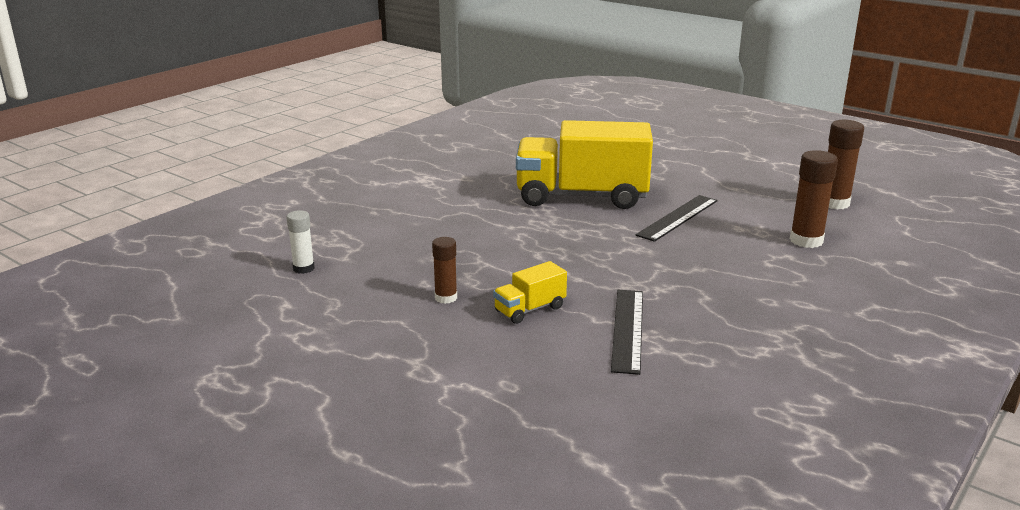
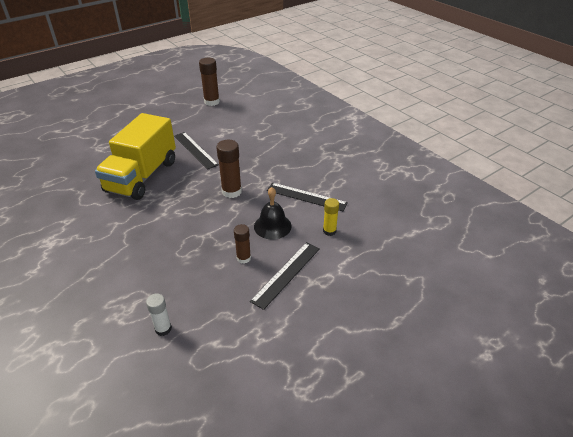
camera: 75 degrees left, 15 degrees up
(425, 336) = (286, 274): none -> black ruler
(530, 309) = (272, 226): yellow truck -> black bell
(546, 363) = (329, 231): none -> yellow glue stick
(806, 240) = (245, 121): brown glue stick -> brown glue stick (231, 192)

